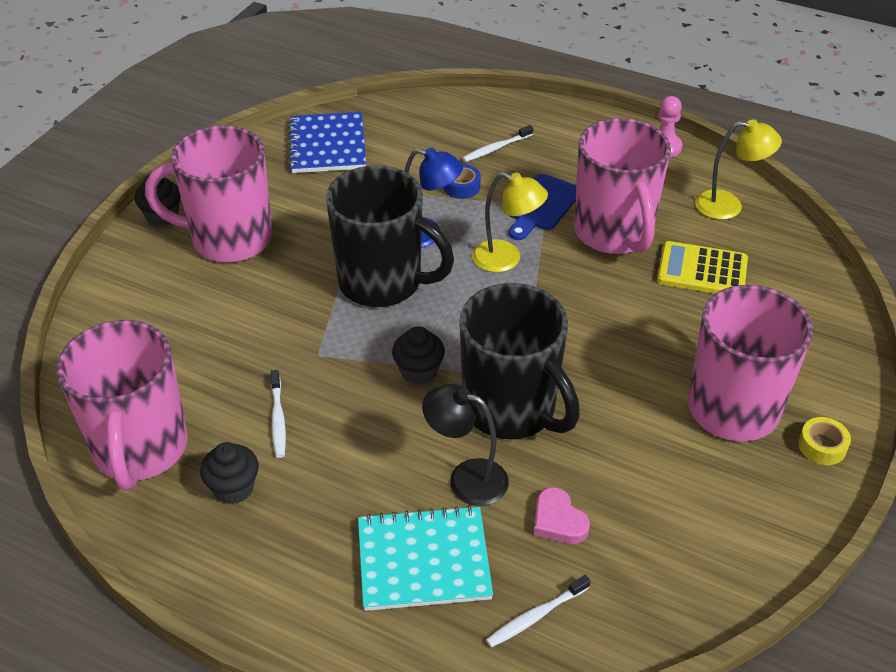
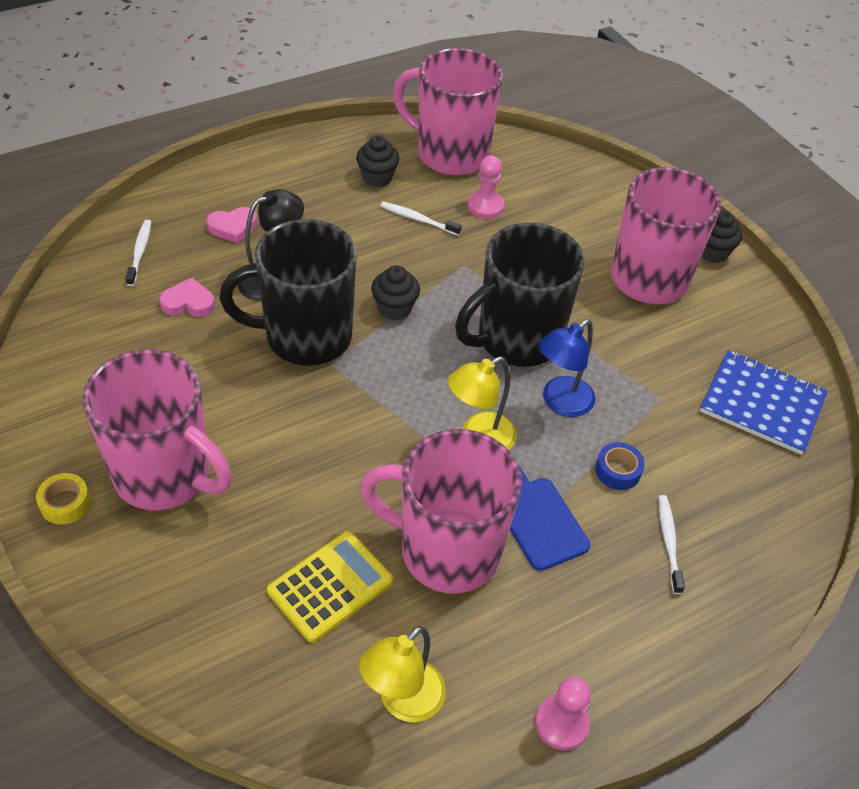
camera: 120 degrees right, 5 degrees up
(214, 380) = (485, 206): none -> pink pawn
(423, 561) = (233, 227): turquoise notebook -> pink heart

